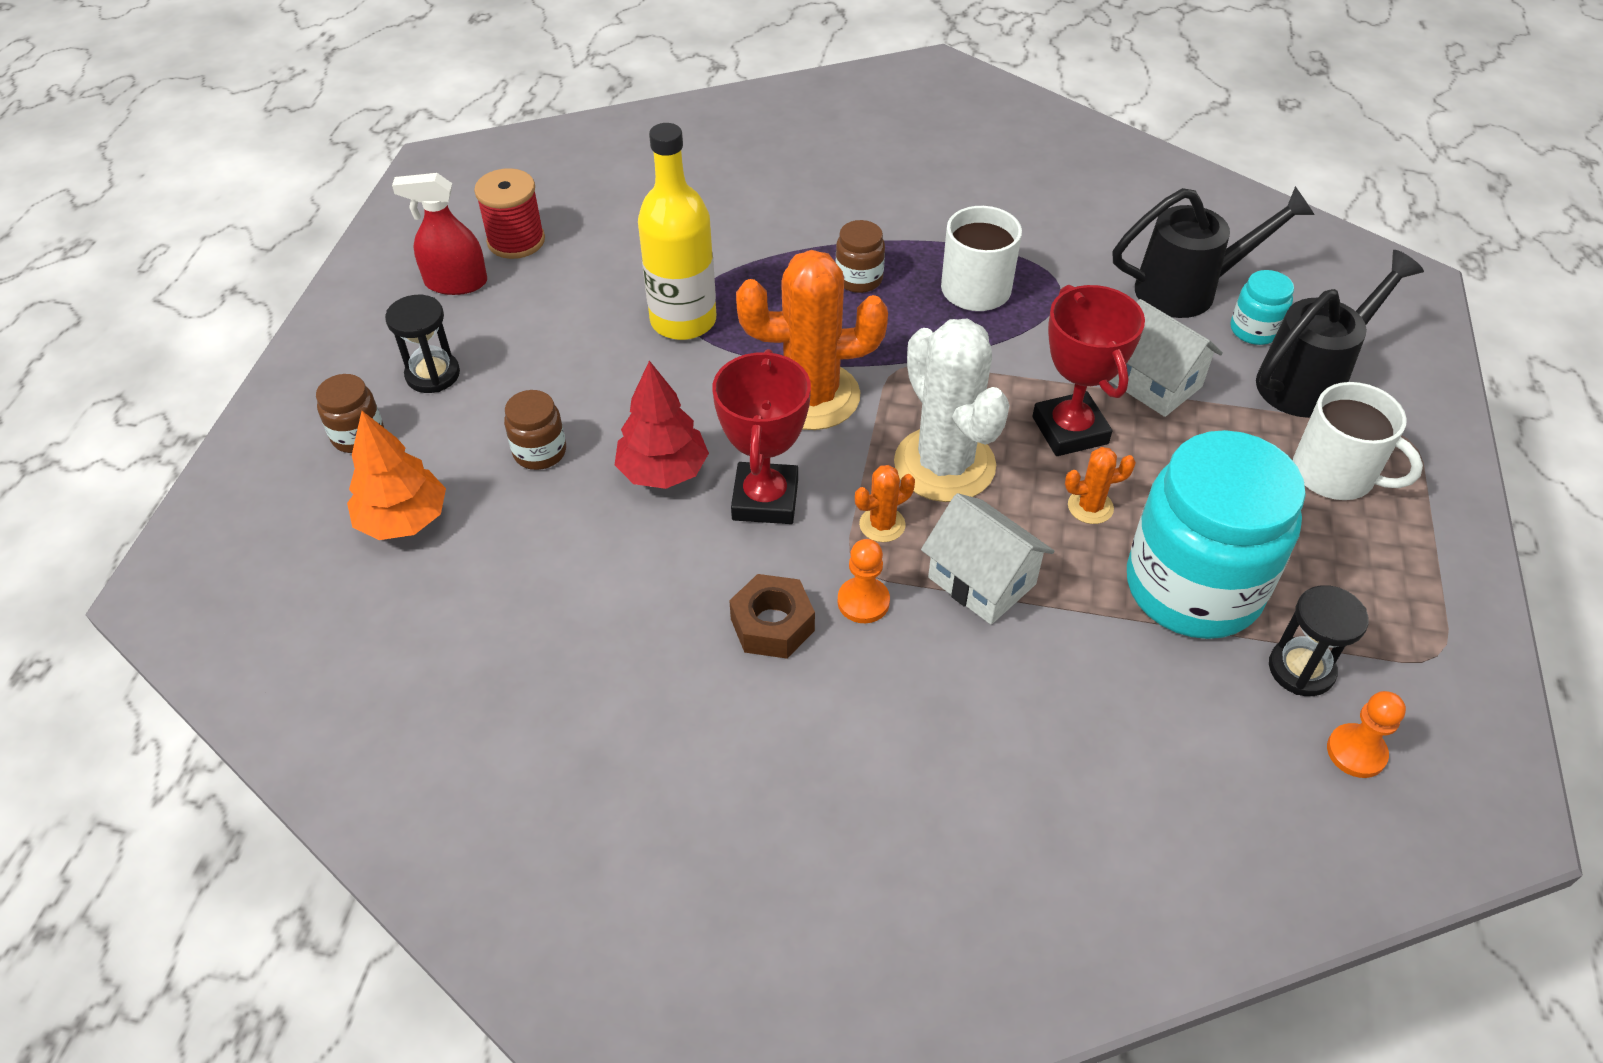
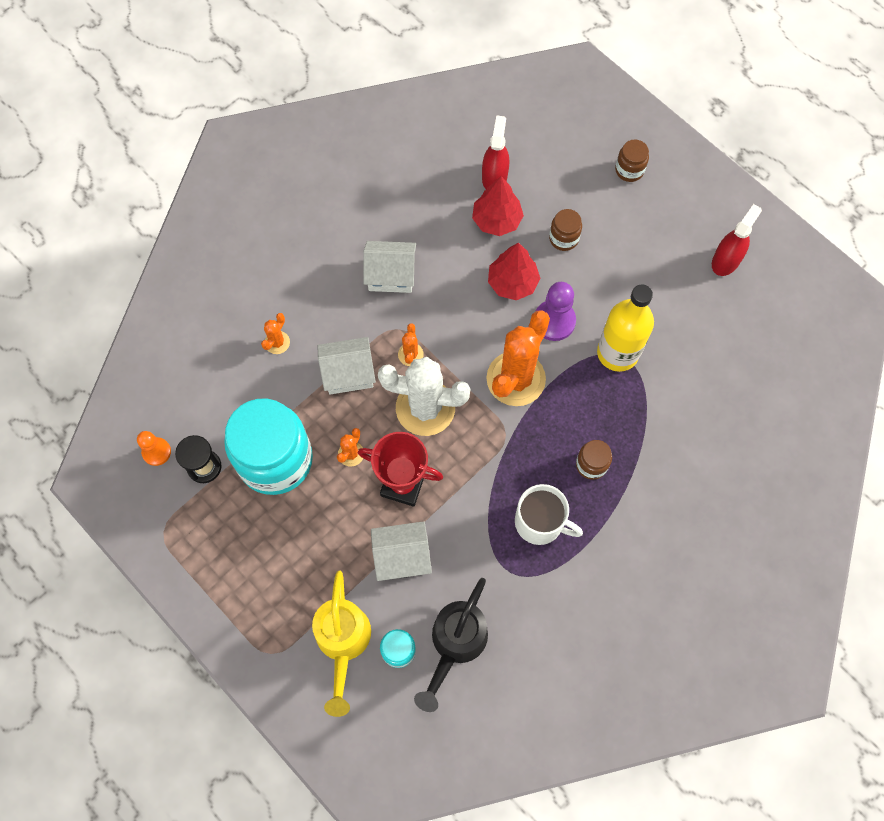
camera: 125 degrees right, 20 degrees up
(404, 520) = (558, 166): orange tree -> none
(433, 374) = (654, 218): black hourglass -> none
(479, 590) = (494, 177): none -> red spray bottle
(516, 241) = (747, 306): red spool -> none
(564, 545) = (497, 220): none -> red tree
(689, 399) = (554, 321): none -> purple pawn
(765, 499) = (463, 315): red trophy -> none
(772, 625) = (391, 275): brown nut -> white house
(863, 602) = (375, 318): orange pawn -> none
(1025, 707) = (277, 342): none -> orange cactus
(1310, 380) = (343, 644): black watering can -> yellow watering can
(1335, 474) = (279, 590): white mug -> none

